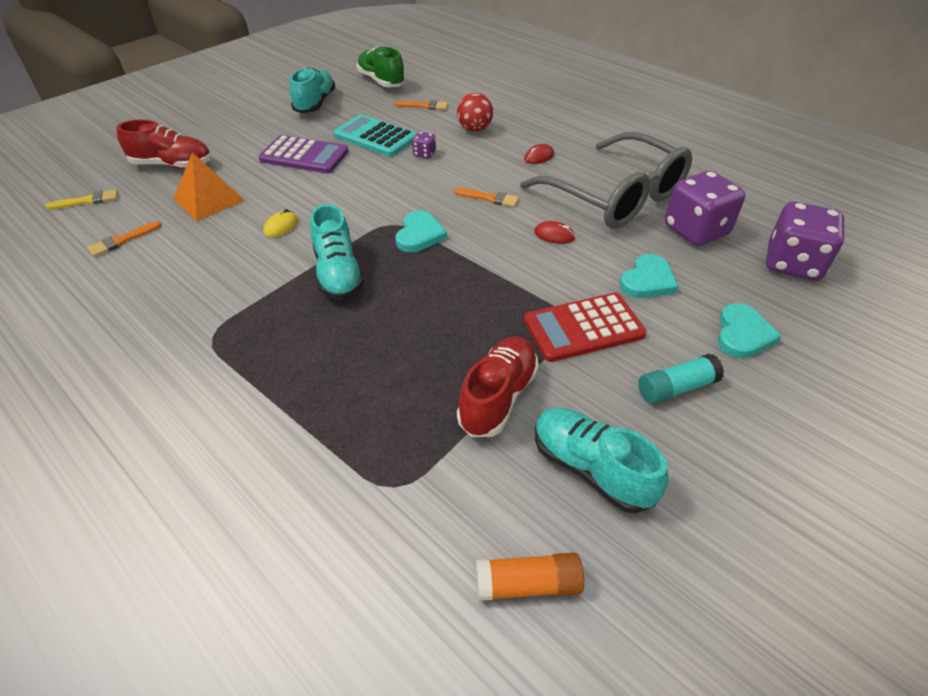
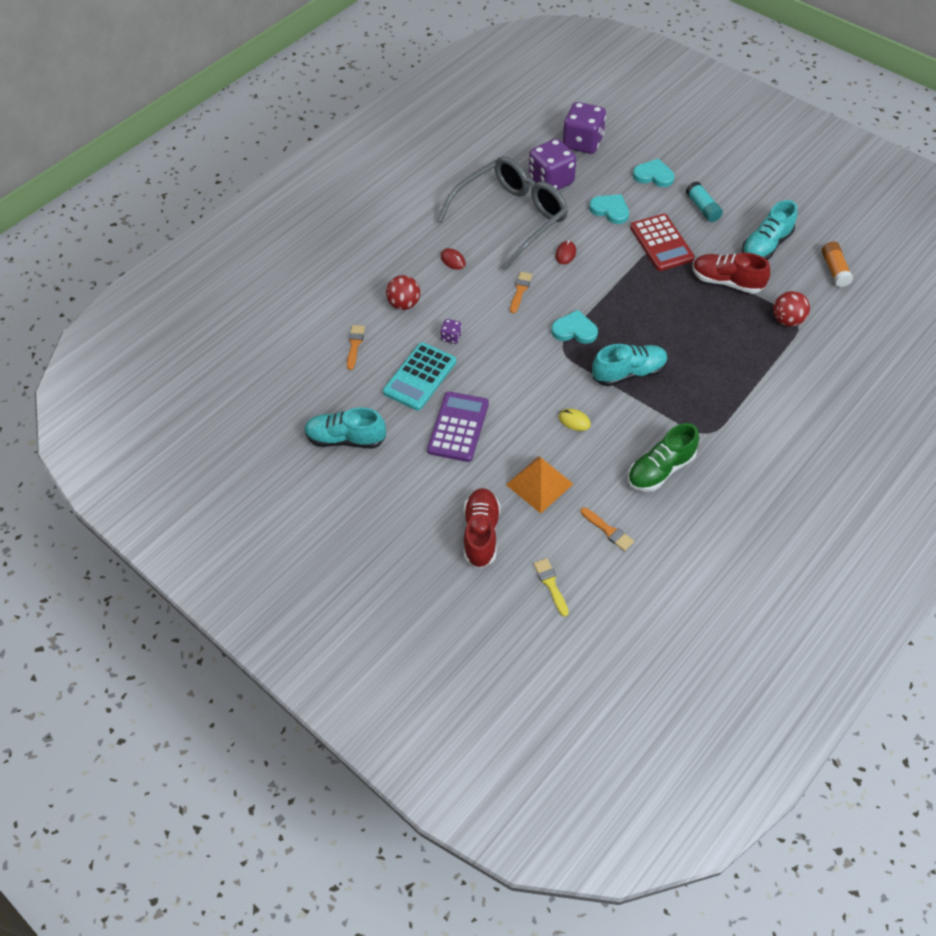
camera: 90 degrees left, 10 degrees up
(381, 81) = (293, 387): green shoe -> green shoe (660, 469)
(400, 470) = (787, 320): none -> red ball

